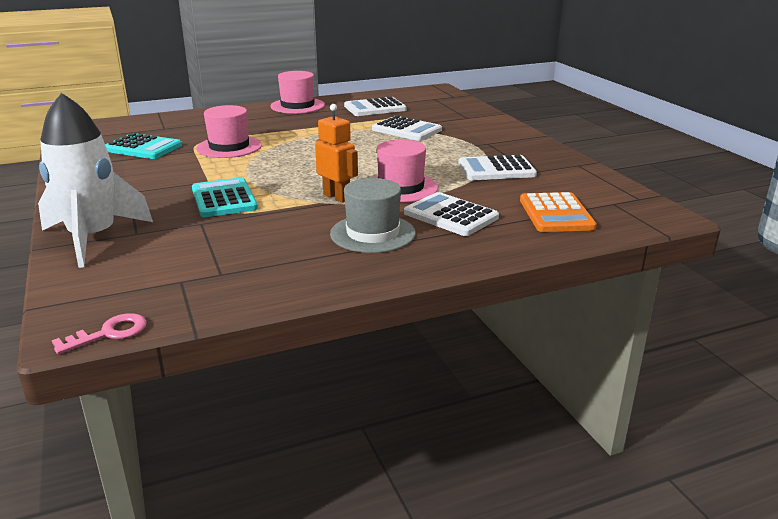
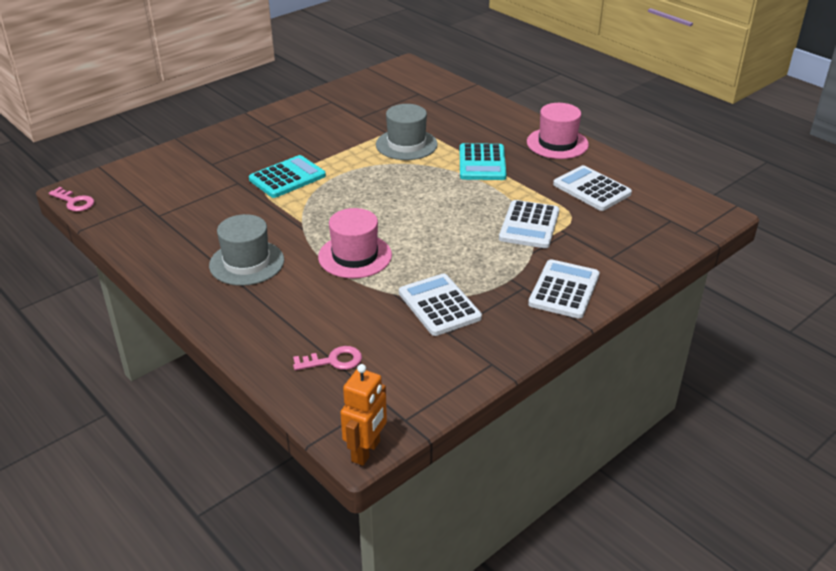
camera: 70 degrees right, 10 degrees up
(93, 238) = (198, 151): white rocket -> none
(143, 148) = (379, 109): turquoise calculator -> turquoise calculator (482, 163)
(229, 147) = (406, 144): pink hat -> grey hat
(337, 197) = (316, 228): orange robot -> orange robot (366, 451)
(450, 215) = (301, 296): white calculator -> white calculator (564, 290)
(556, 214) = (333, 361): orange calculator -> pink key

